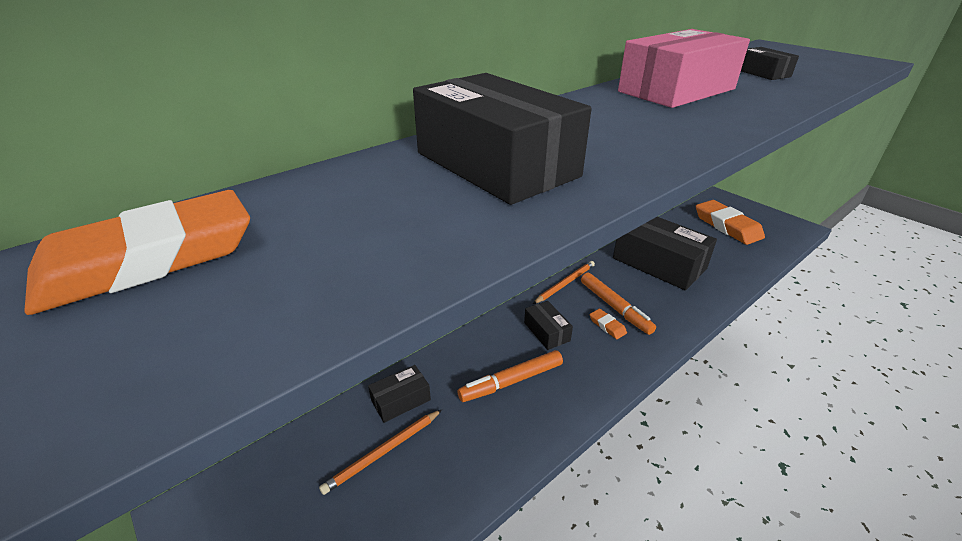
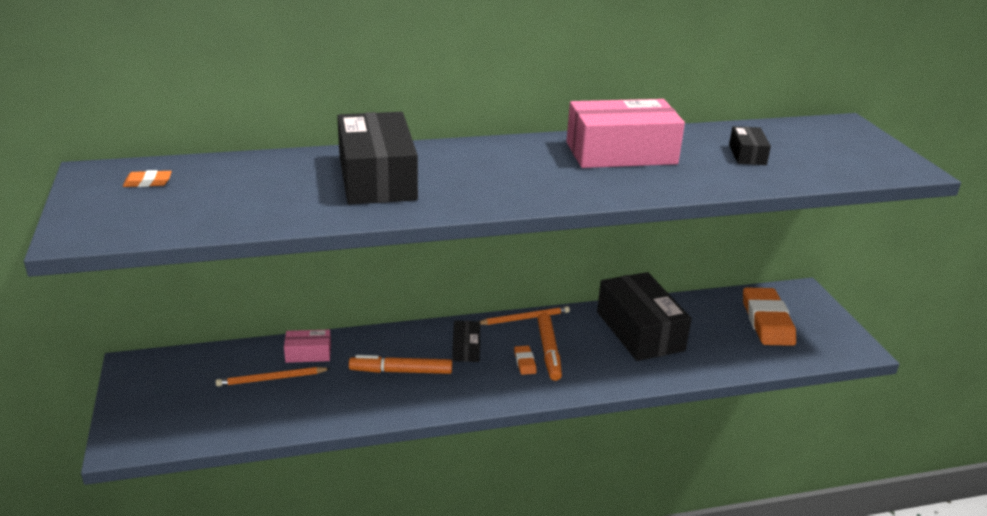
camera: 25 degrees right, 5 degrees down
(149, 259) = (148, 182): orange eraser -> orange eraser, size x0.43
(401, 400) = (308, 353): black box -> pink box

